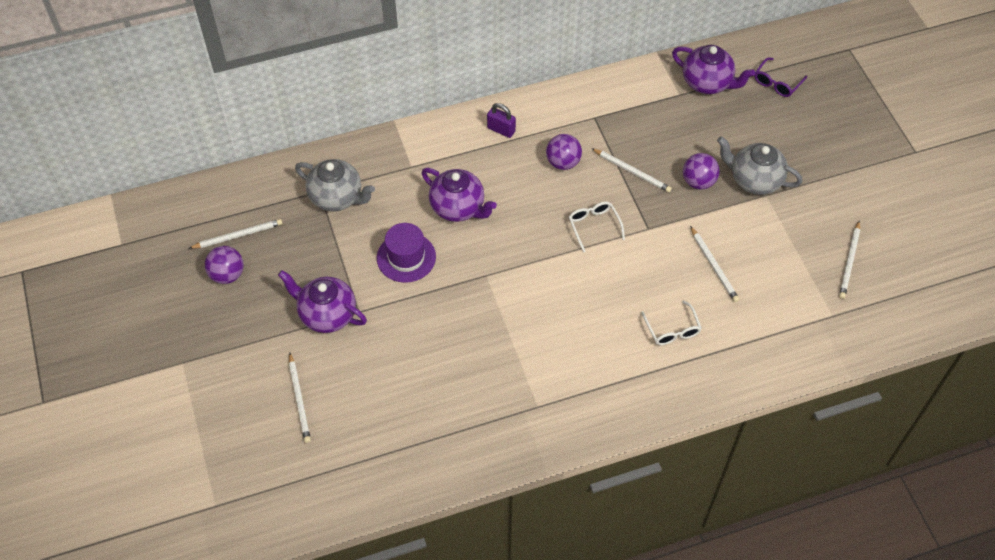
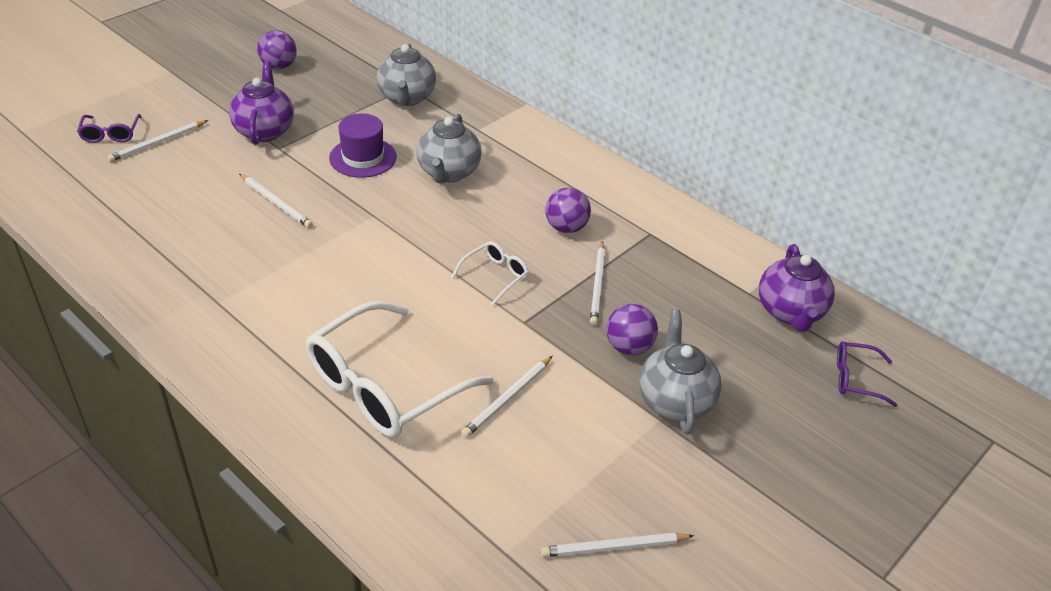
camera: 60 degrees right, 15 degrees down
(238, 235) = (326, 59): white pencil -> white pencil (276, 203)
(263, 433) = (110, 134): none -> purple glasses
(458, 208) = (448, 173): purple teapot -> grey teapot
(501, 130) = (573, 172): purple padlock -> none
(672, 330) = (385, 386): white glasses -> white glasses, size x2.19

